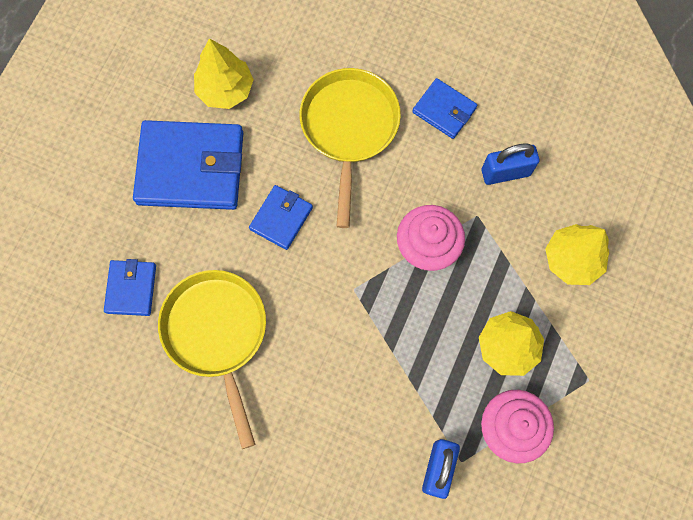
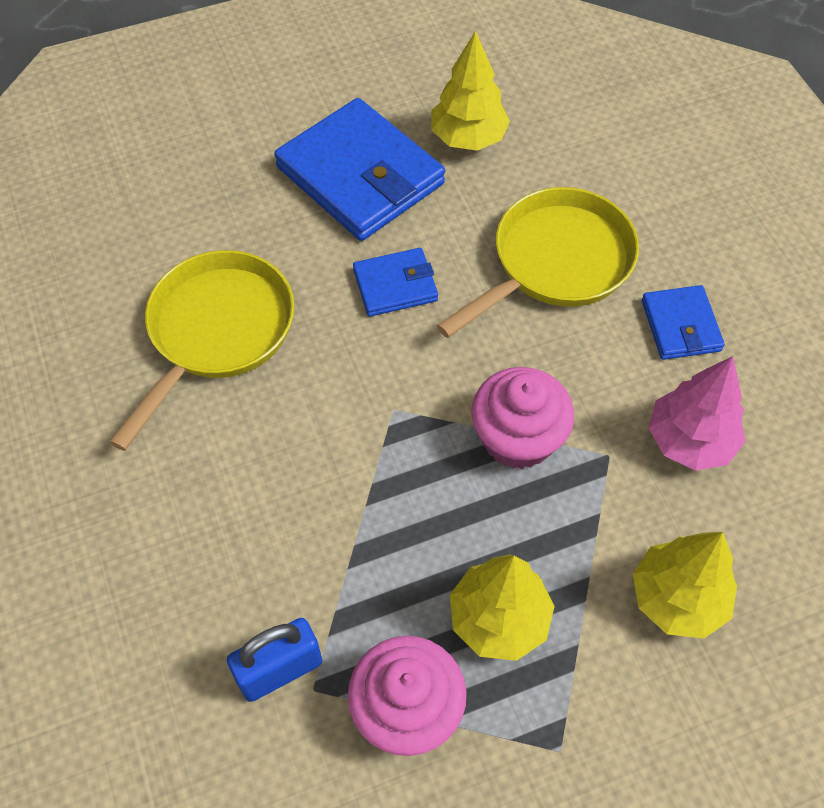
camera: 45 degrees right, 15 degrees down
(131, 288) = (189, 229): blue wallet -> none
(505, 172) = (689, 440): blue padlock -> pink tree

